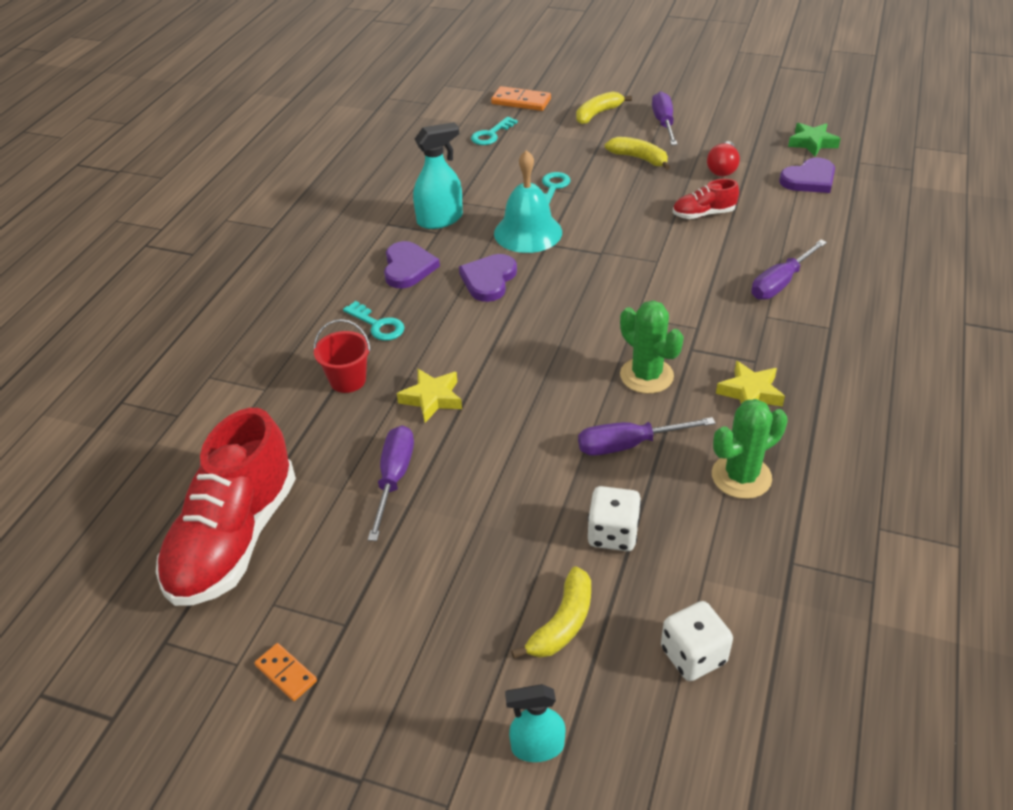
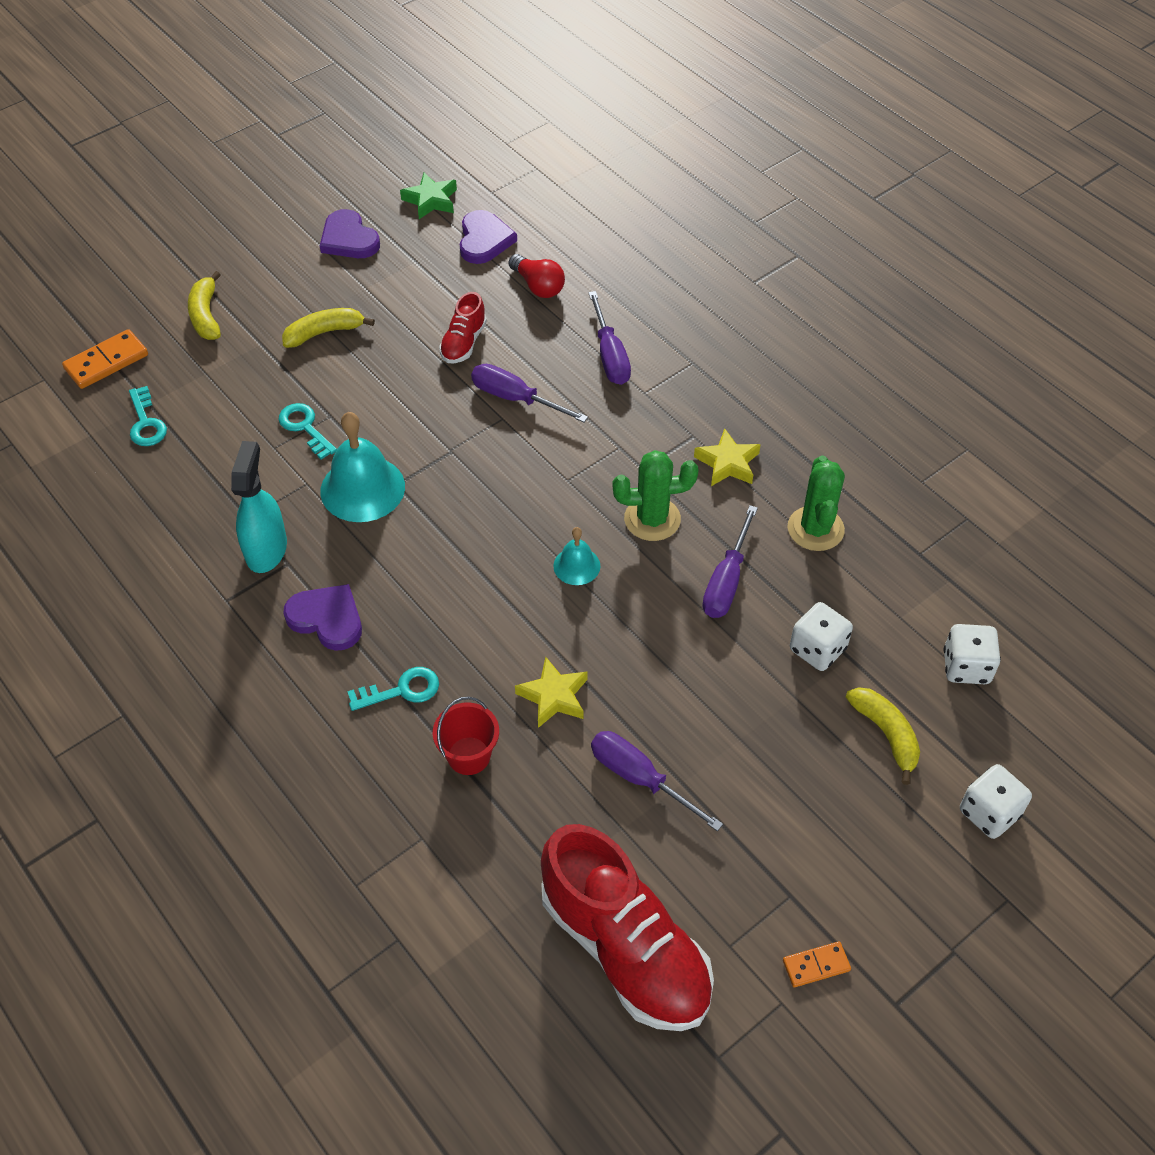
camera: 60 degrees left, 10 degrees up
(489, 280) = (412, 561): purple heart -> purple heart (349, 239)
(537, 747) = (989, 813): turquoise spray bottle -> white dice
(561, 357) = (576, 566): none -> turquoise bell
(663, 123) = (281, 277): purple screwdriver -> purple screwdriver (515, 398)
(722, 168) = (406, 285): red light bulb -> red light bulb (538, 286)

